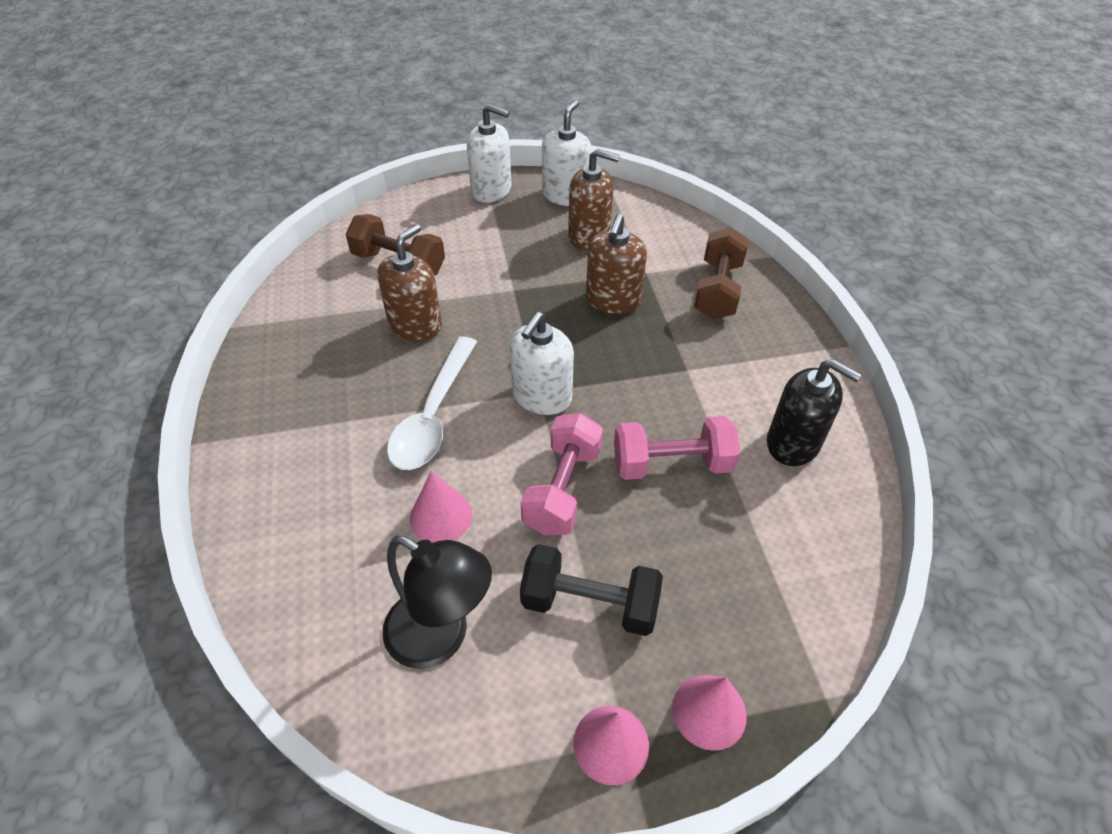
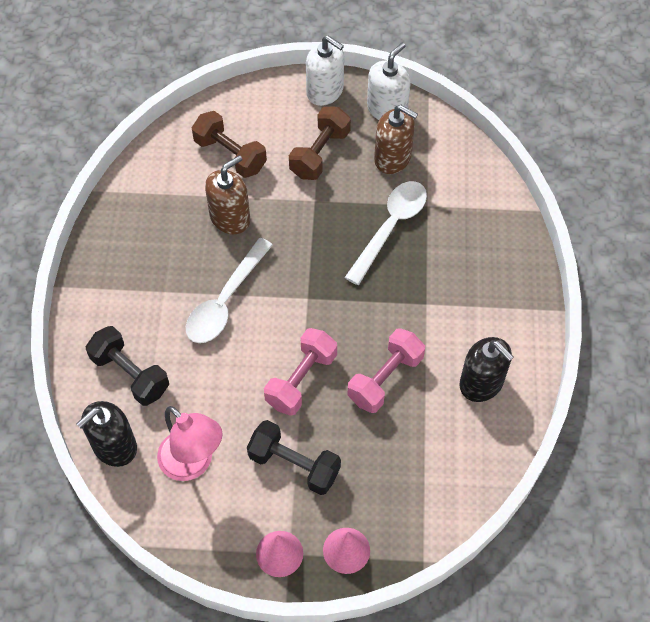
camera: 15 degrees right, 10 degrees up
(313, 640) = (114, 446): none -> black soap dispenser
(320, 533) = (130, 374): none -> black dumbbell
(441, 516) = (212, 381): pink cone -> none
(441, 638) = (193, 464): black lamp -> pink lamp
(542, 396) = (308, 303): white soap dispenser -> none
(613, 300) = (391, 227): brown soap dispenser -> white spoon
(671, 464) = (385, 379): pink dumbbell -> pink dumbbell turned 60 degrees counterclockwise
(717, 290) = (480, 235): brown dumbbell -> brown dumbbell (320, 154)

